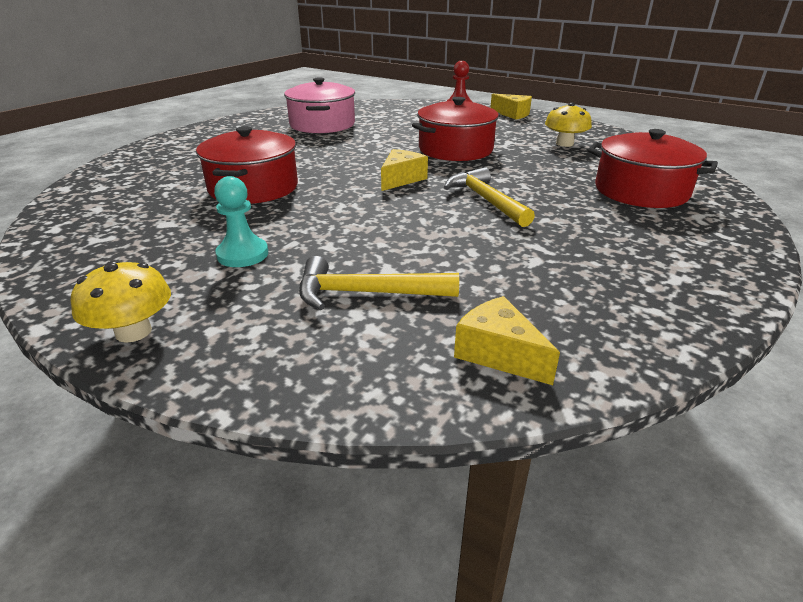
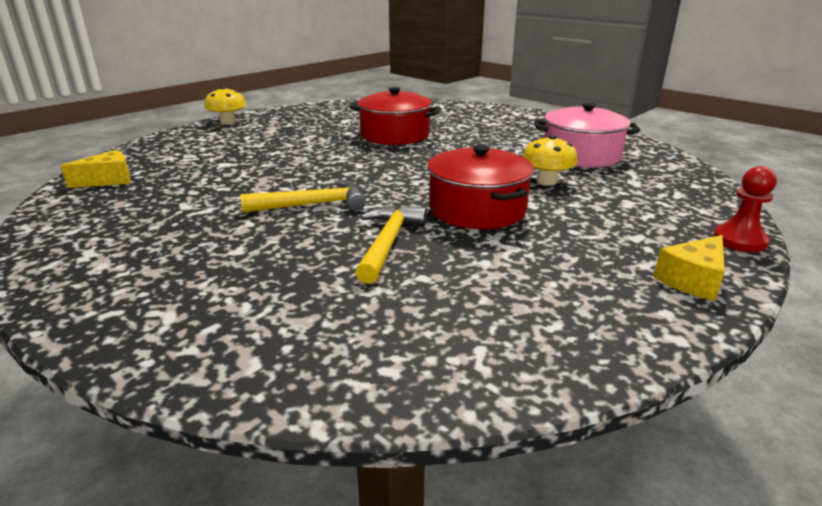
camera: 100 degrees right, 5 degrees down
(242, 254) = (285, 135): turquoise pawn -> none
(366, 293) = (206, 158): yellow hammer -> yellow hammer (388, 243)
(401, 179) = (388, 177): yellow cheese -> none
(564, 144) = (497, 291): yellow mushroom -> yellow mushroom (546, 181)
(641, 191) = (269, 299): red pot -> none

